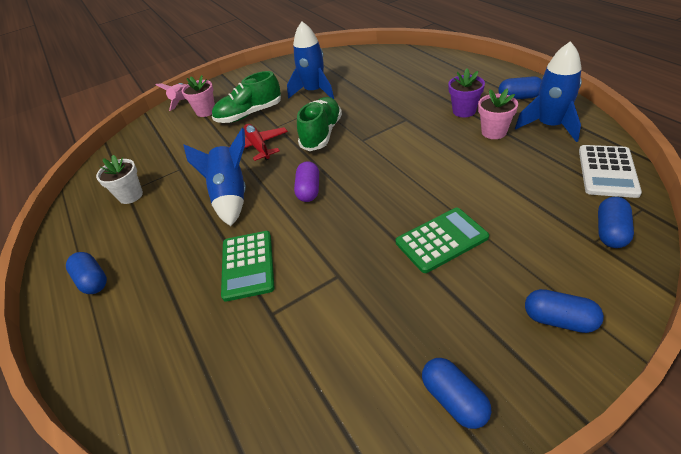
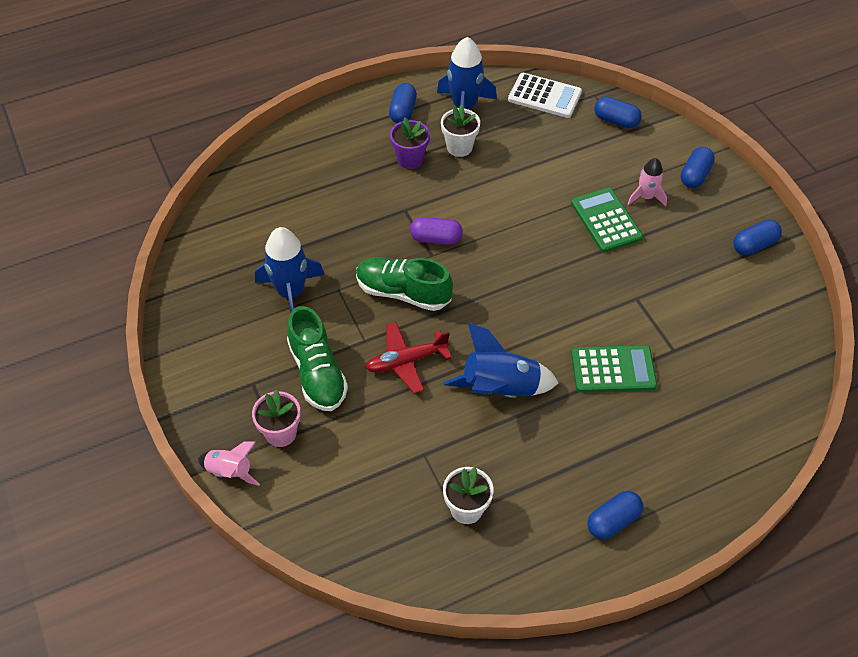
camera: 90 degrees left, 10 degrees up
(309, 190) = (510, 312): purple capsule -> purple capsule (436, 239)
(493, 271) = (646, 197): none -> pink rocket
(494, 132) = (459, 147): pink flower pot -> white flower pot

